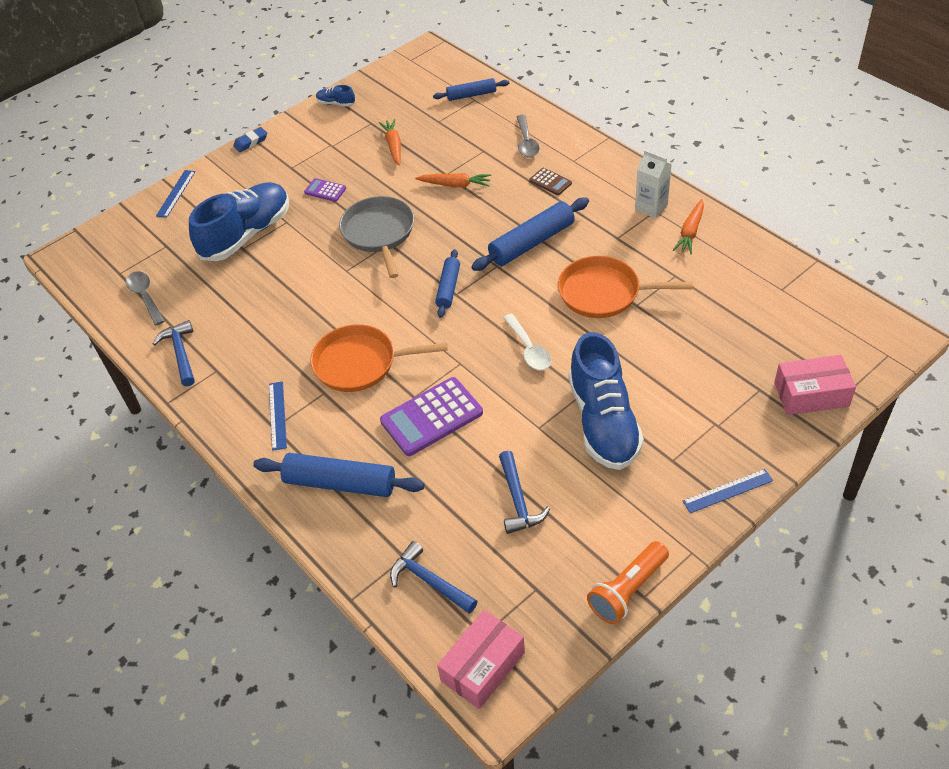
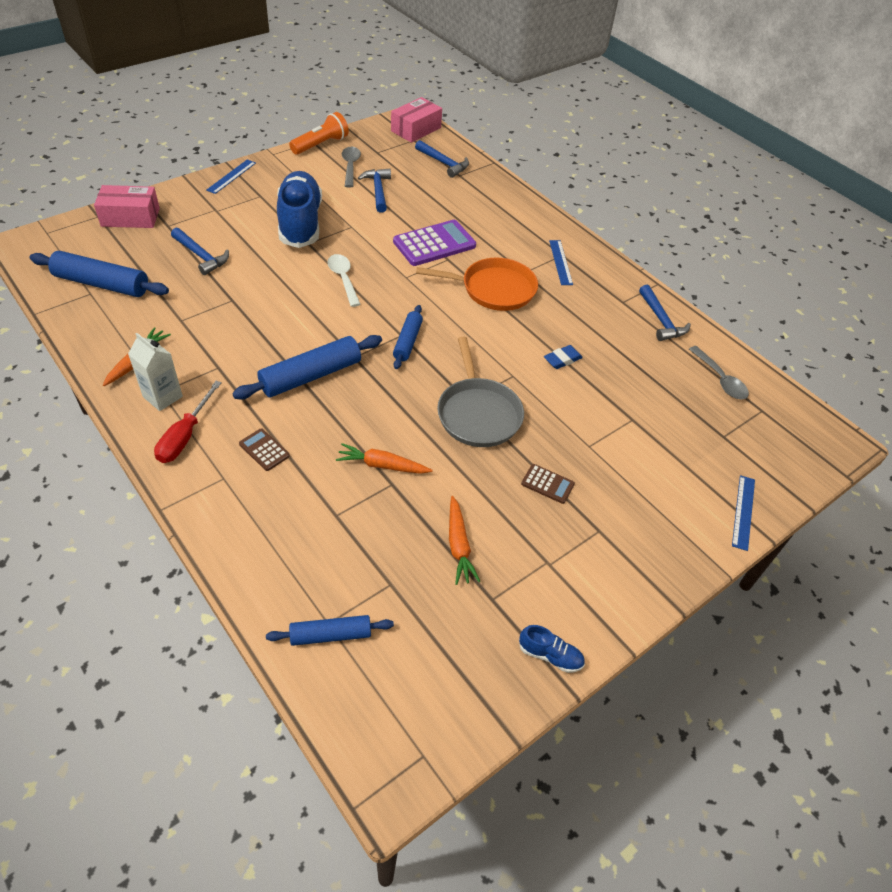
camera: 175 degrees right, 0 degrees up
(246, 234) = (632, 436): blue shoe -> none
(251, 142) = (668, 590): blue eraser -> blue eraser (562, 359)
(325, 190) = (547, 484): purple calculator -> brown calculator
(340, 483) = (505, 215): blue rolling pin -> blue rolling pin (102, 284)
(526, 142) = (274, 520): grey spoon -> grey spoon (350, 166)
(603, 293) = (257, 315): orange pan -> none
(616, 182) = (185, 436): none -> red screwdriver
(696, 353) = (201, 256): none -> blue hammer
(728, 491) = (231, 176): blue ruler -> blue ruler turned 45 degrees counterclockwise

